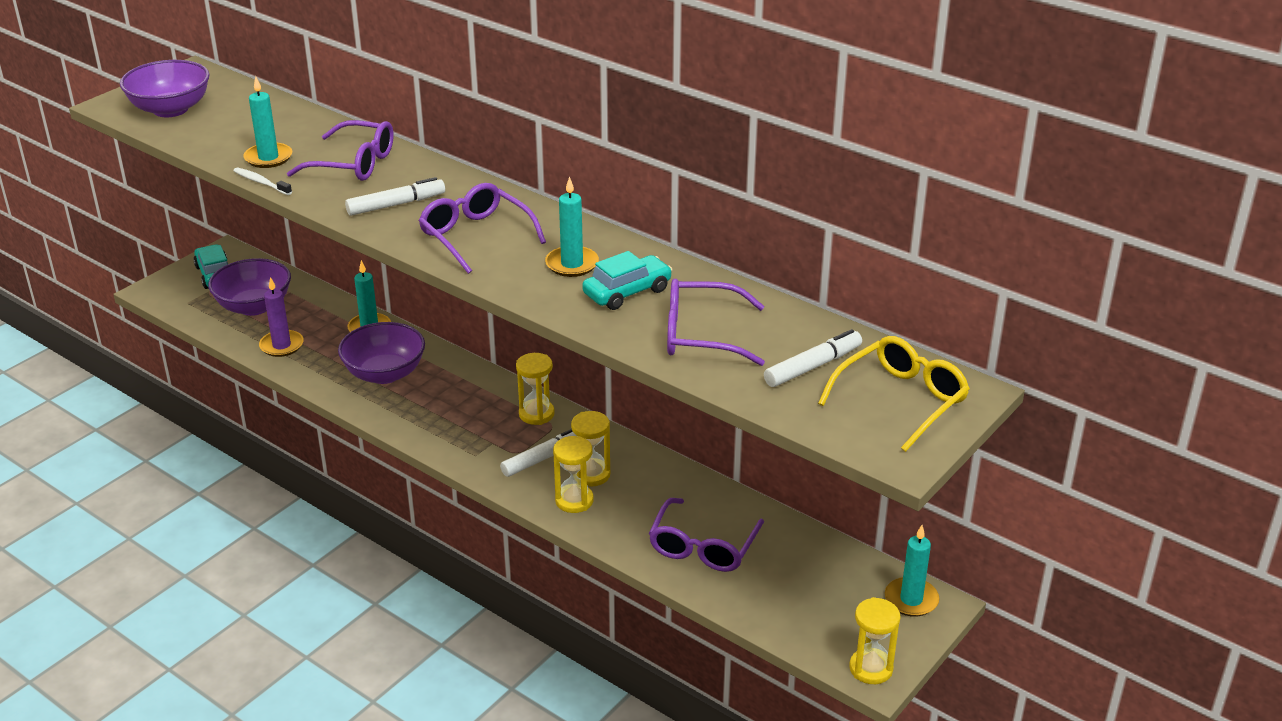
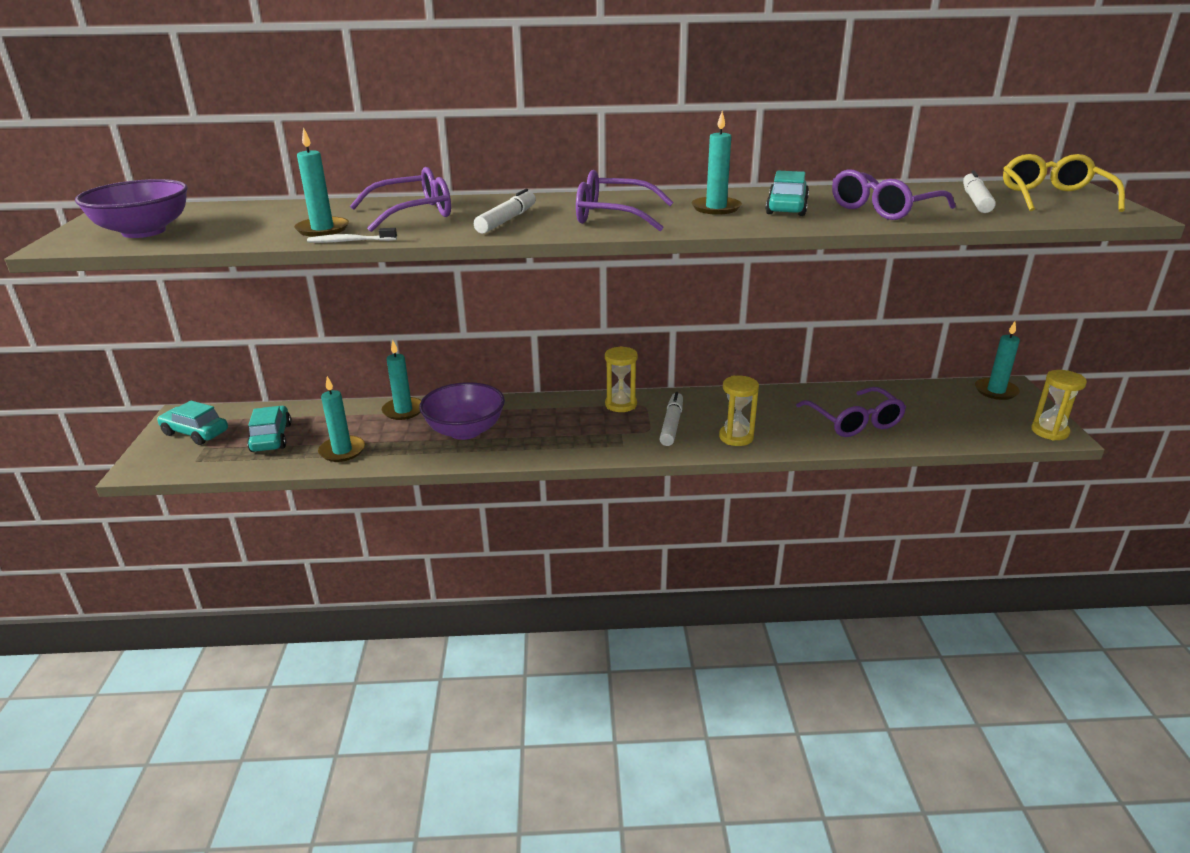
camera: 40 degrees left, 5 degrees down
(254, 306) = (271, 437): purple bowl -> turquoise car
(281, 345) = (342, 451): purple candle -> turquoise candle
(591, 474) = (718, 419): yellow hourglass -> none

